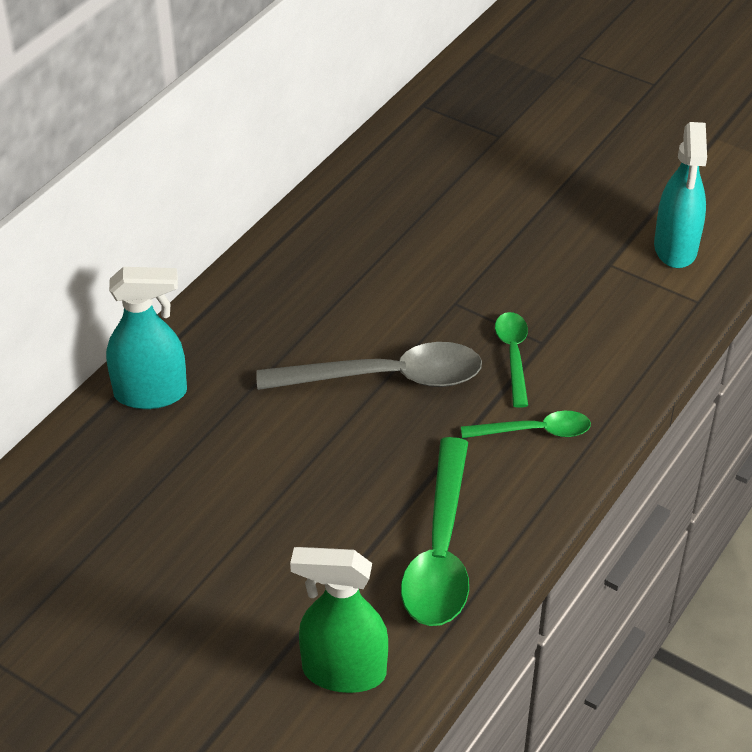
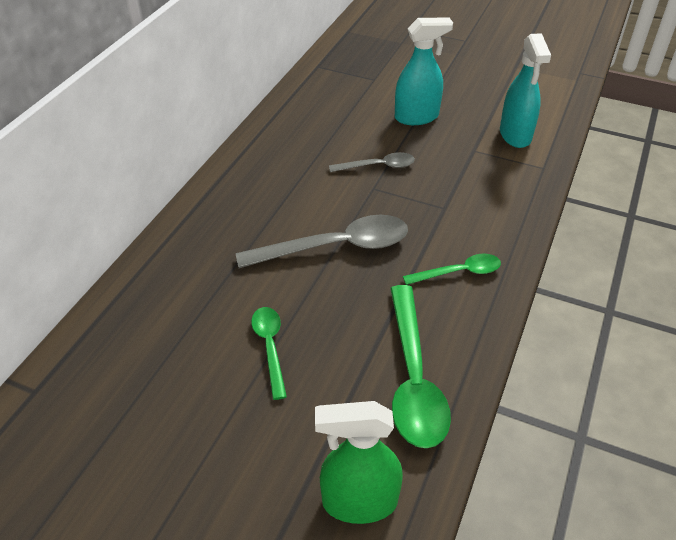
camera: 10 degrees left, 0 degrees up
(151, 393) = (153, 282): turquoise spray bottle -> turquoise spray bottle (417, 117)
(469, 272) = (378, 166): none -> grey spoon
(513, 356) = (426, 219): green spoon -> green spoon (270, 347)

